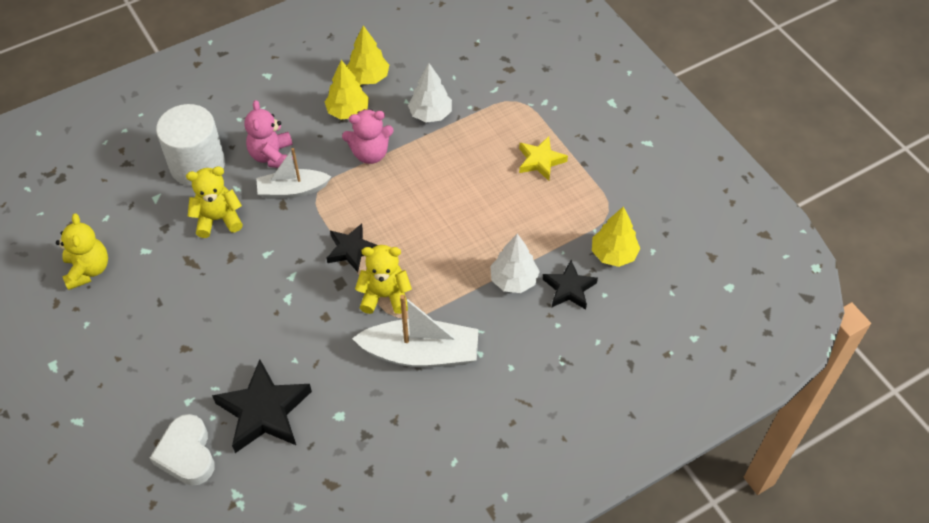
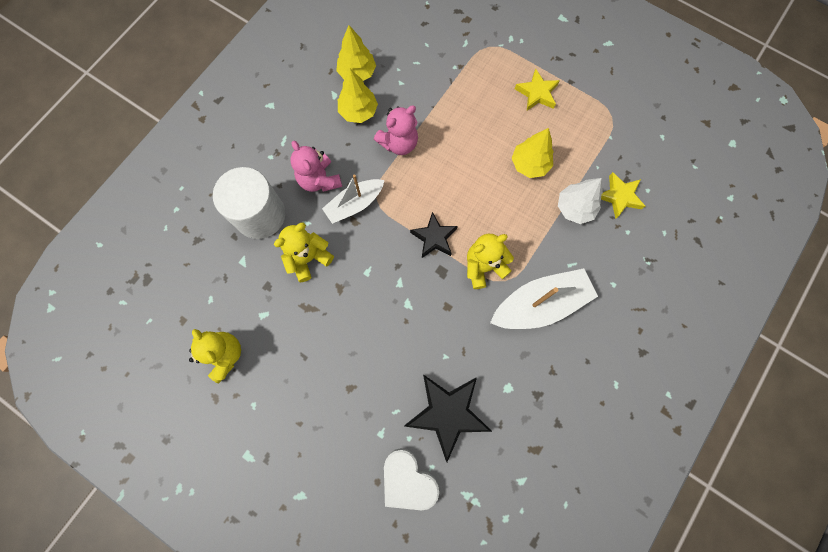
camera: 25 degrees left, 20 degrees up
(430, 114) = (427, 86): white tree -> none
(569, 288) = (619, 196): black star -> yellow star
(613, 254) = (636, 152): yellow tree -> yellow tree (529, 164)

